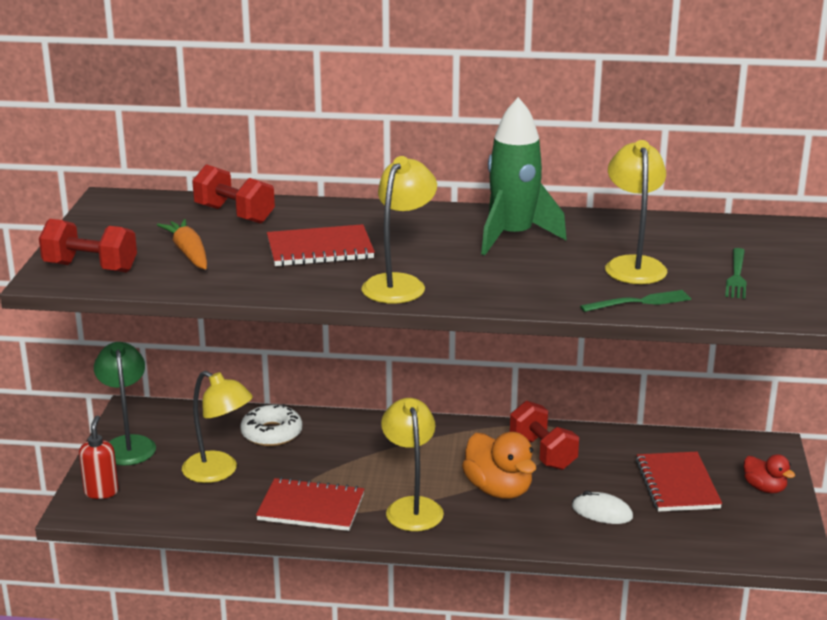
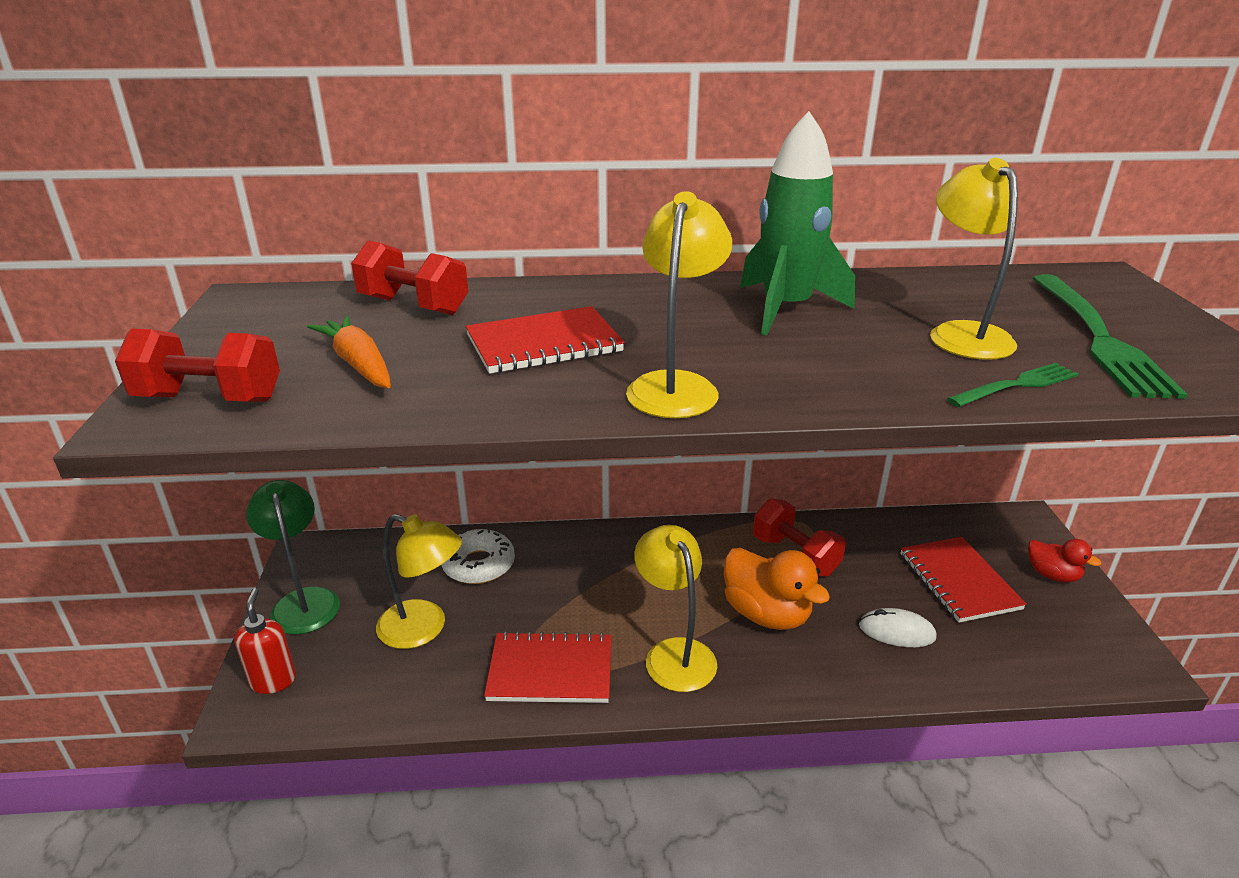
camera: 10 degrees left, 5 degrees up
(736, 276) = (1099, 338): green fork -> green fork, size x1.90

